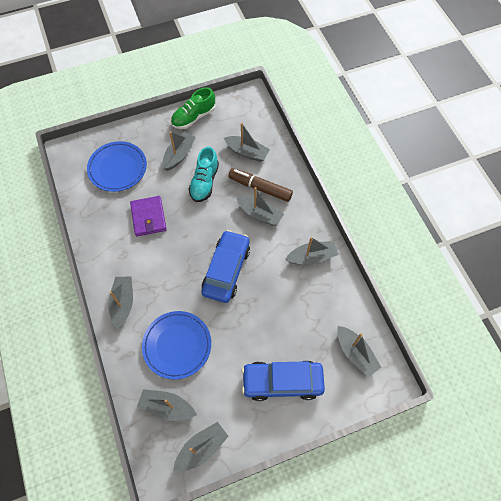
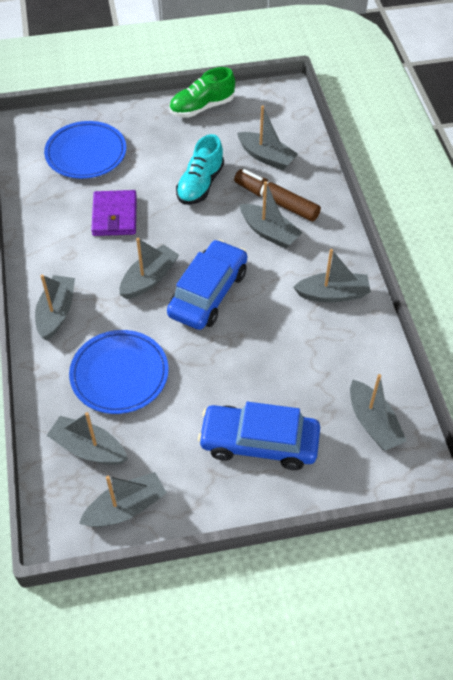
camera: 10 degrees right, 10 degrees down
(179, 155) = (172, 148): grey boat -> grey boat (149, 279)

